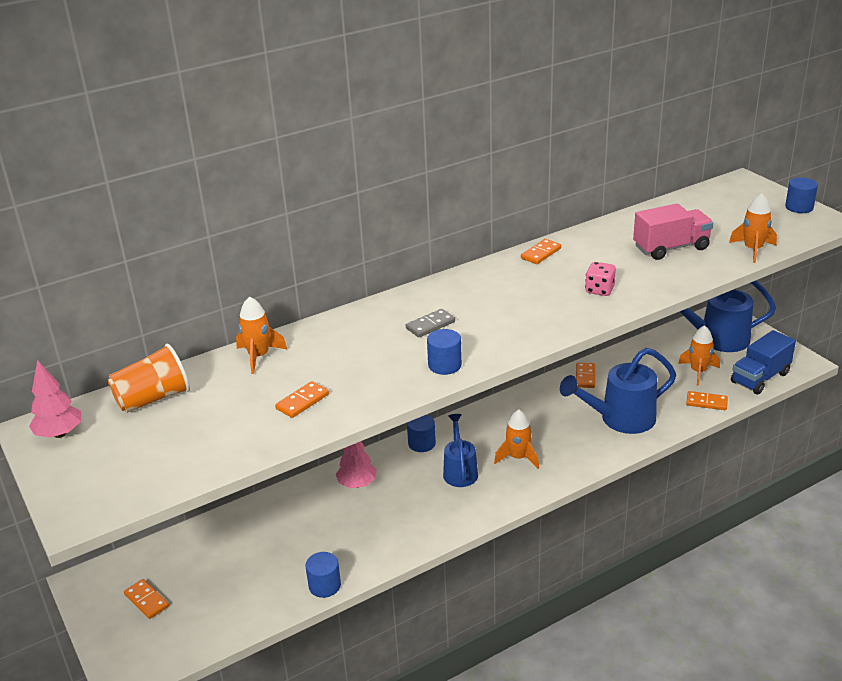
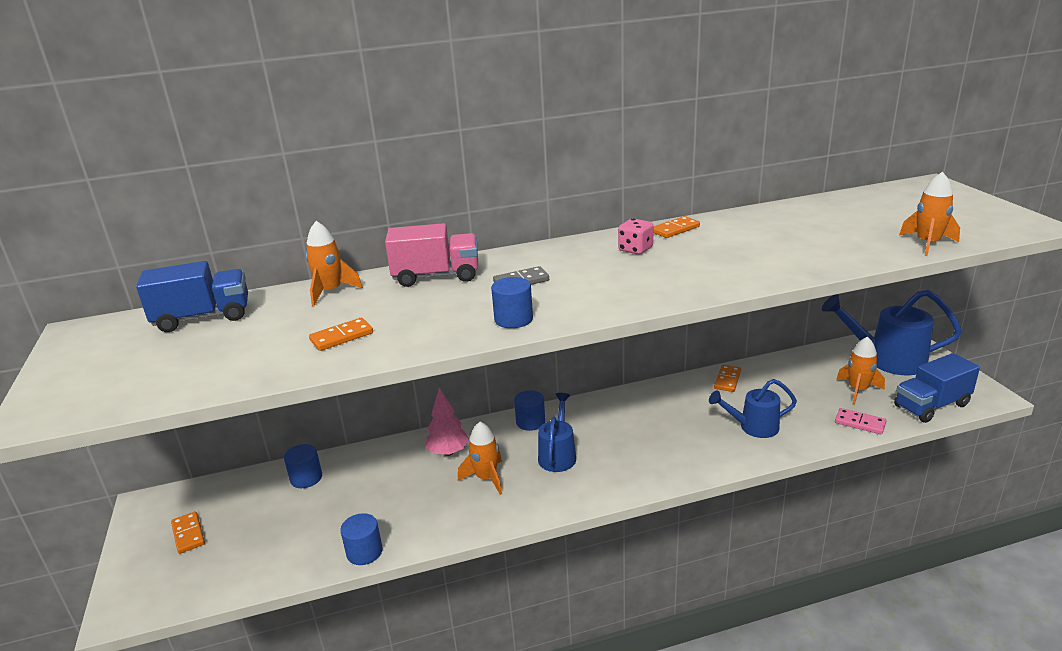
camera: 15 degrees right, 5 degrees down
(60, 434) = (93, 338): pink tree -> none
(153, 399) = (203, 317): orange cup -> blue truck
(518, 457) = (625, 451): orange rocket -> orange rocket (486, 478)
(599, 290) = (726, 266): pink dice -> pink dice (635, 249)
(620, 419) = (753, 427): blue watering can -> blue watering can, size x0.62
(671, 248) = (826, 235): pink truck -> pink truck (436, 276)
(706, 402) = (860, 423): orange domino -> pink domino
(799, 207) = (997, 210): blue cylinder -> blue cylinder (306, 478)

